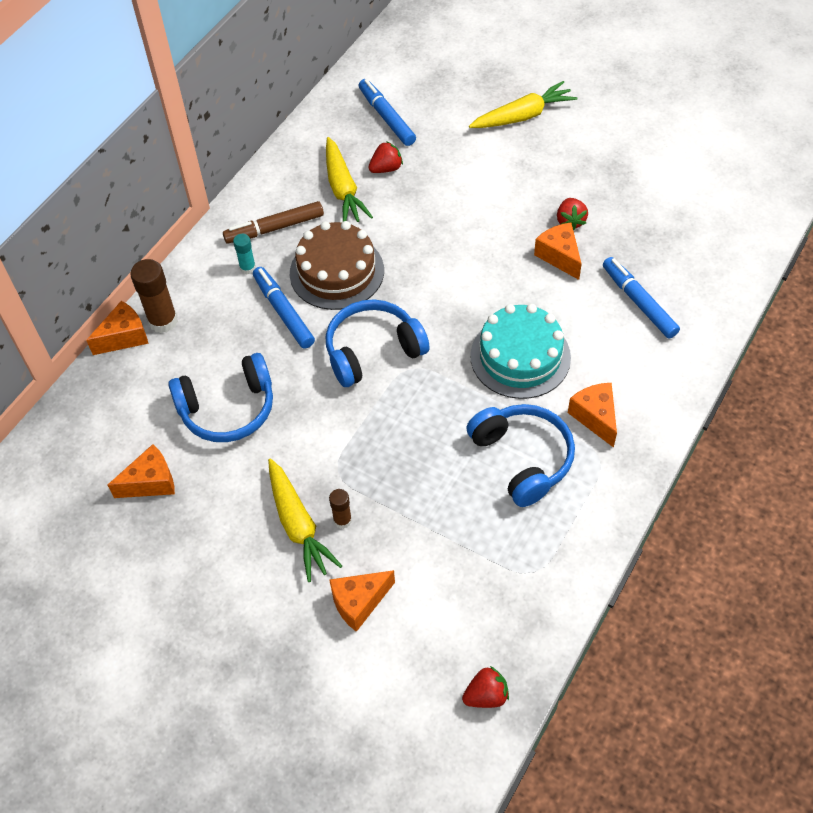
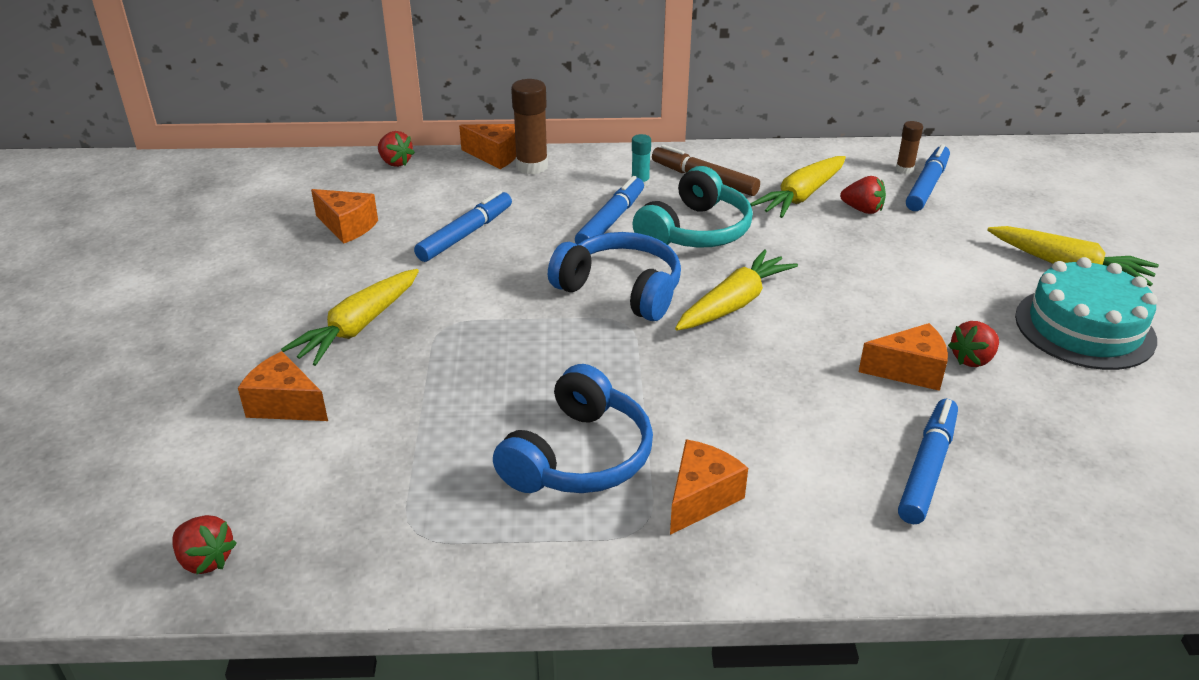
camera: 55 degrees right, 20 degrees down
(73, 409) = (395, 162): none -> red strawberry
(228, 408) = (465, 234): blue headphones -> blue marker
(337, 272) = (695, 231): brown cake -> turquoise headphones
(342, 520) = (385, 353): brown glue stick -> brown glue stick (904, 169)
(434, 299) = (734, 303): none -> yellow carrot
(520, 356) = (725, 396): turquoise cake -> turquoise cake (1084, 328)
(559, 256) = (909, 371): orange cheese -> orange cheese turned 60 degrees clockwise

